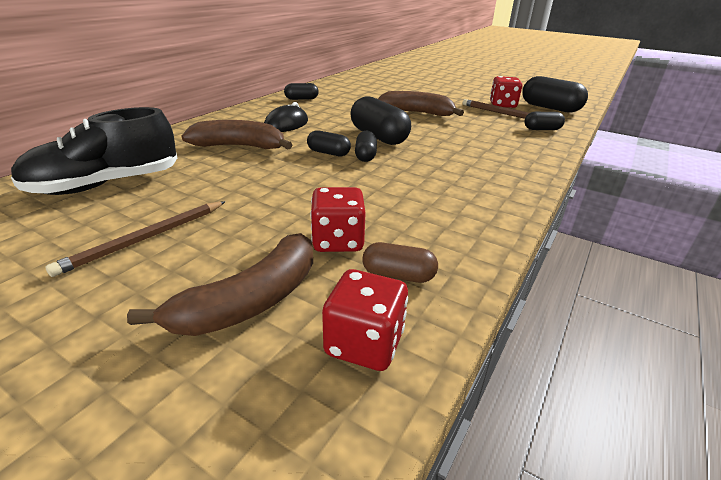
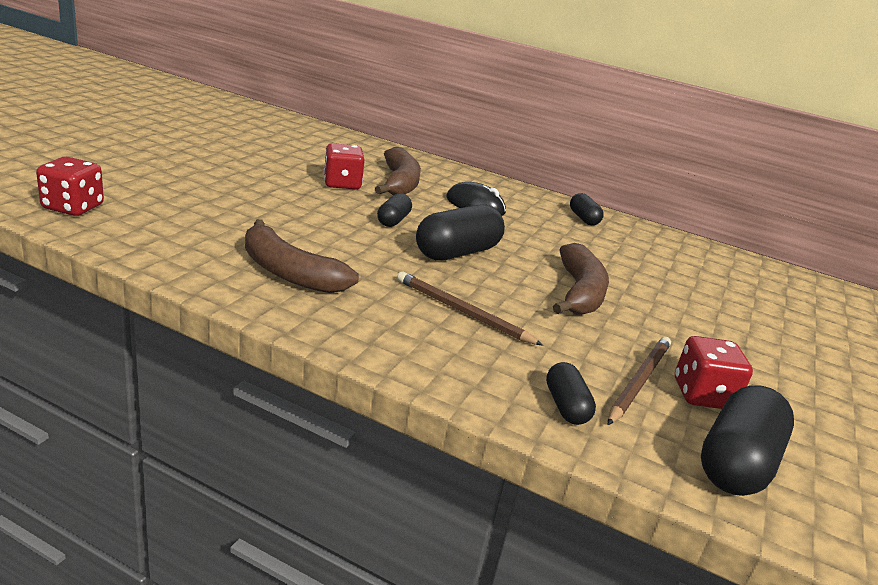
camera: 80 degrees right, 5 degrees down
(106, 185) = (308, 143): black shoe -> none
(145, 239) = (223, 156): brown pencil -> brown pencil (462, 312)
(251, 301) = (135, 181): brown banana -> brown banana (289, 273)
(338, 241) = (202, 210): red dice -> red dice (342, 184)
(365, 155) = (391, 238): black capsule -> none
(398, 275) = (143, 226): brown capsule -> none

